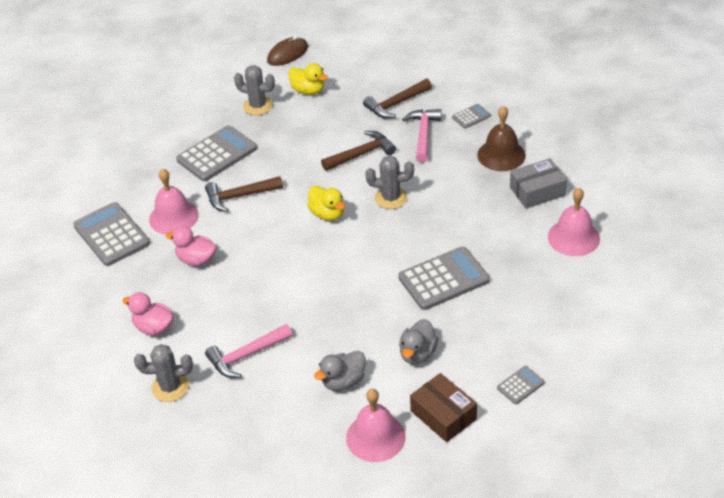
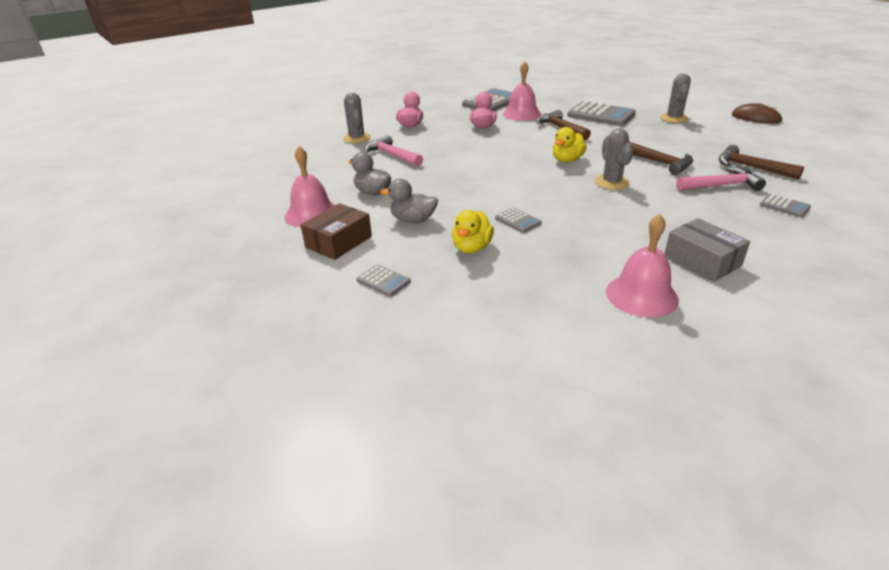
camera: 75 degrees right, 10 degrees down
(308, 90) = (718, 131): yellow duck -> yellow duck (472, 248)
(443, 279) = (518, 221): grey calculator -> grey calculator, size x0.48
(501, 155) = (740, 231): brown bell -> none

